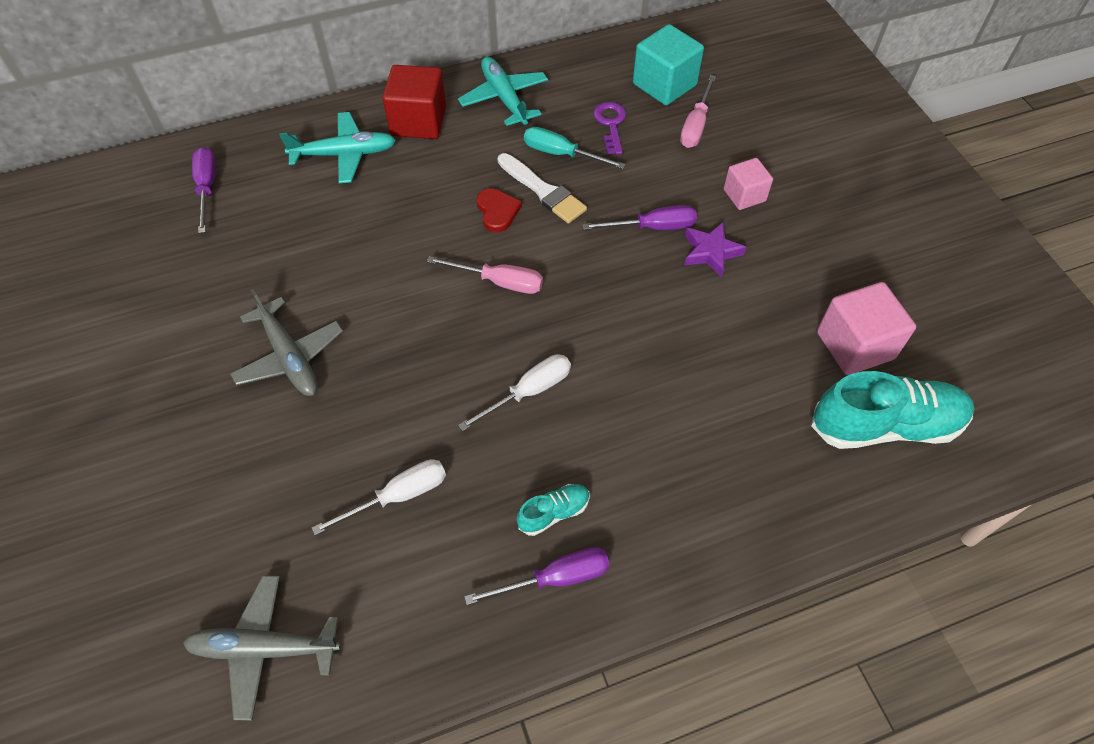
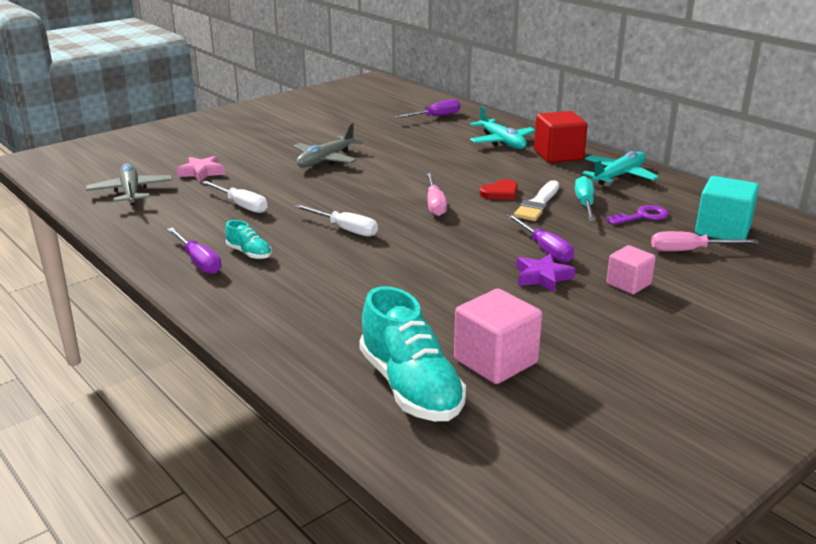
camera: 70 degrees right, 30 degrees down
(242, 530) = (202, 172): none -> pink star

